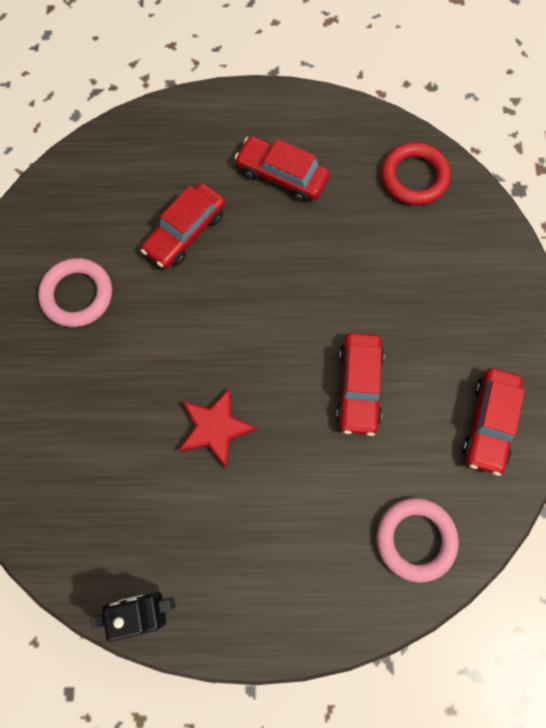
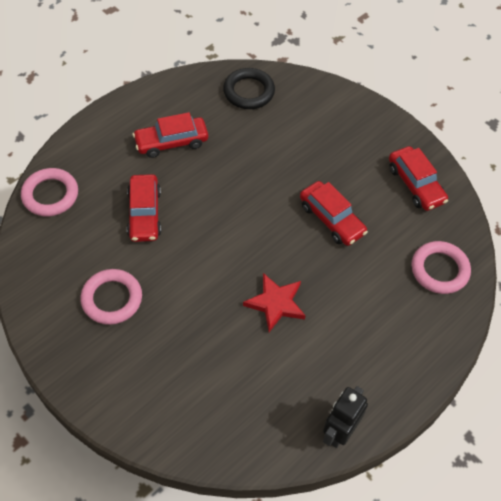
camera: 45 degrees left, 15 degrees down
(122, 145) = (50, 195): none -> pink ring
(414, 177) = (249, 92): red ring -> black ring

